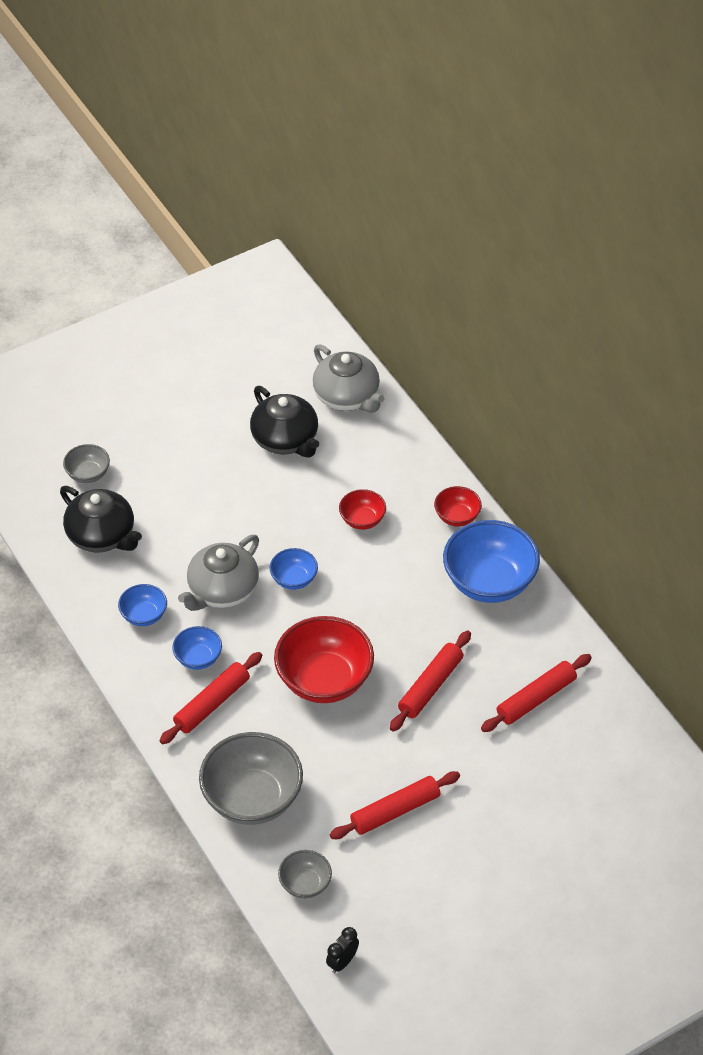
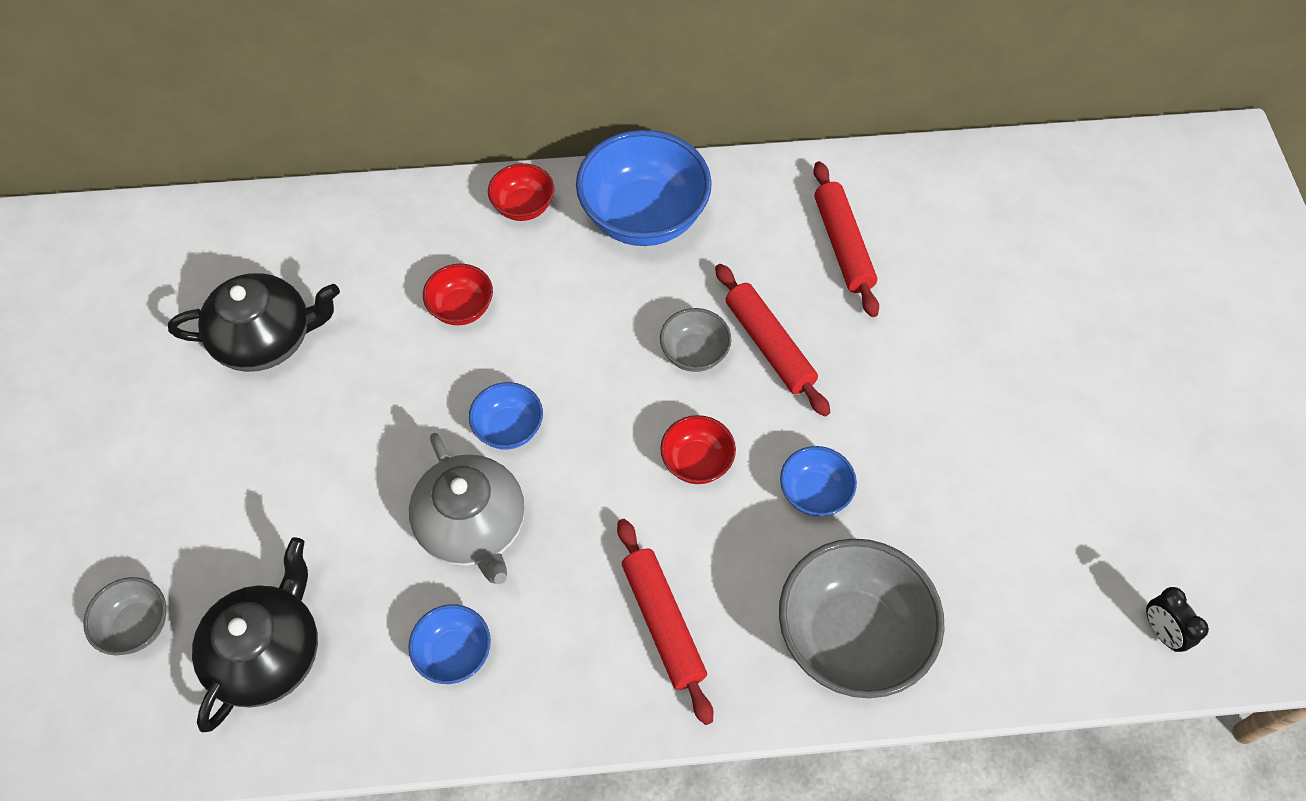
camera: 65 degrees left, 10 degrees up
(102, 535) = (268, 653): black teapot -> black teapot turned 45 degrees counterclockwise
(198, 658) = (573, 609): blue bowl -> blue bowl (814, 493)
(305, 884) = (1020, 626): grey bowl -> grey bowl (694, 353)
(324, 680) = (697, 462): red bowl -> red bowl, size x0.50
(347, 396) = (248, 239): grey teapot -> none
(395, 811) = (945, 467): red rolling pin -> none

